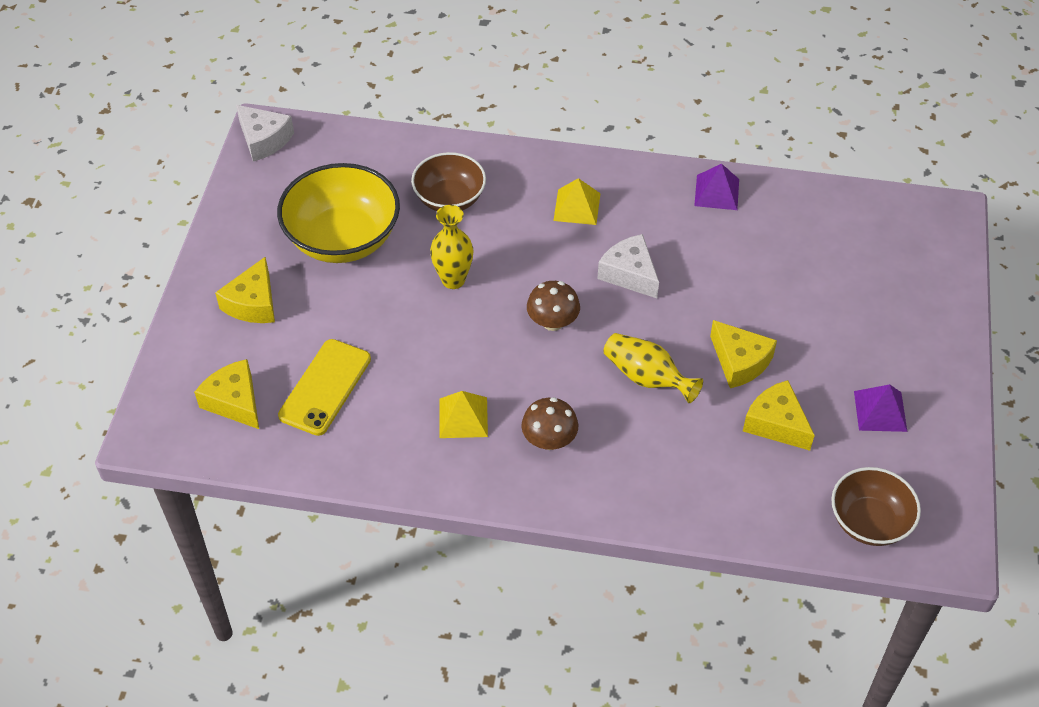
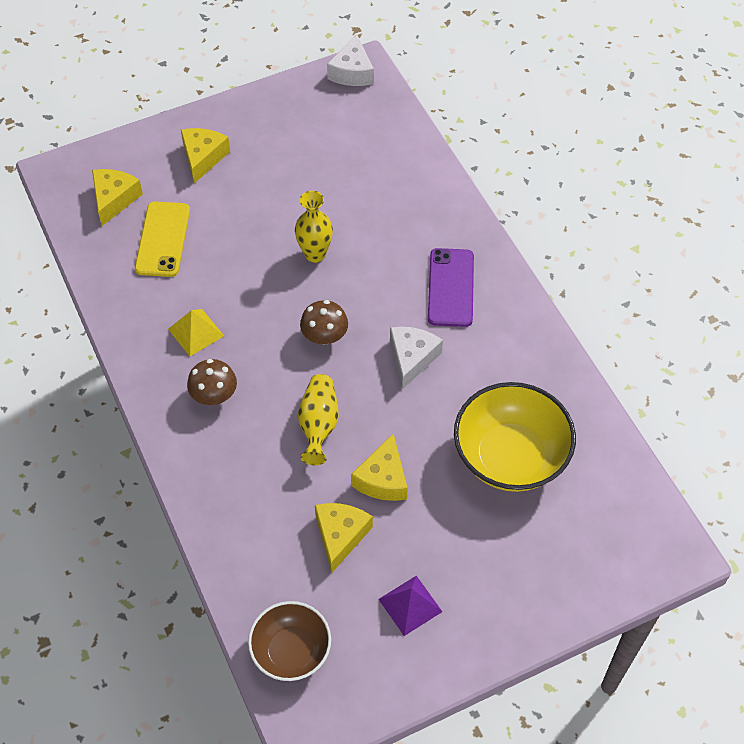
camera: 55 degrees right, 5 degrees up
(253, 303) = (203, 157): yellow cheese -> yellow cheese turned 120 degrees clockwise
(325, 387) = (162, 239): yellow phone -> yellow phone turned 75 degrees counterclockwise
(343, 239) = (299, 170): yellow bowl -> yellow bowl (510, 456)
(449, 199) = (390, 207): brown bowl -> none
(577, 206) = (451, 287): yellow pyramid -> purple phone
(716, 192) = (548, 370): purple pyramid -> none

